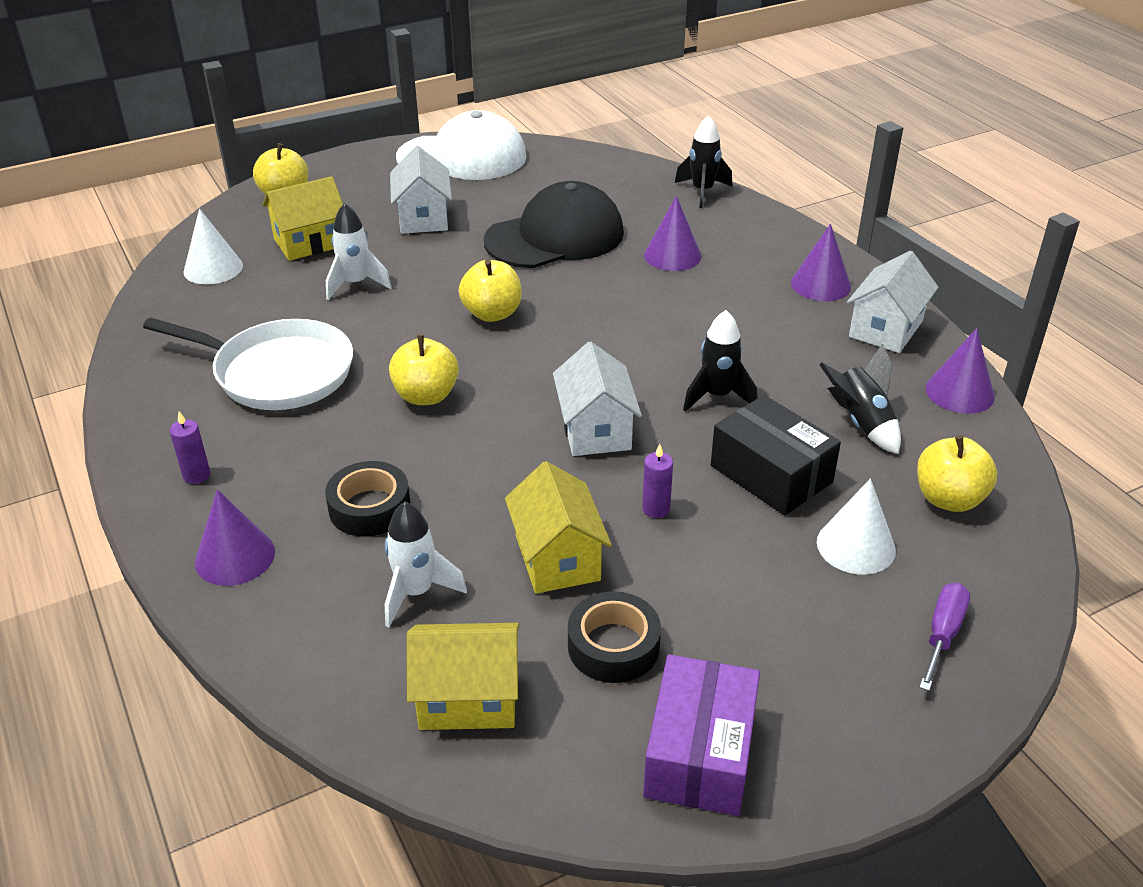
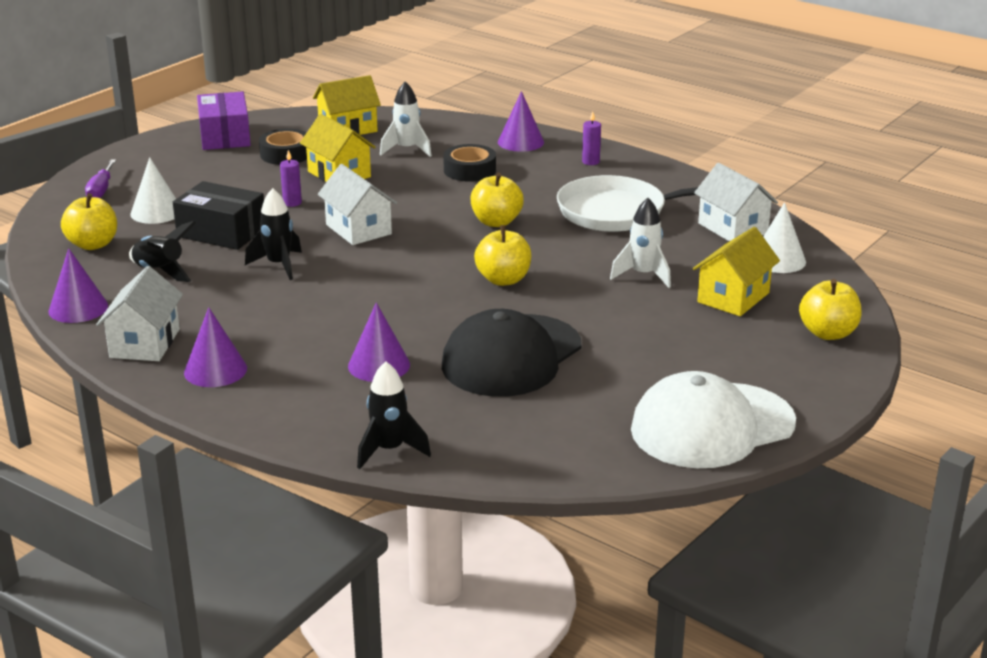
camera: 155 degrees right, 10 degrees down
(423, 217) = (662, 344): white house -> white house (732, 228)

